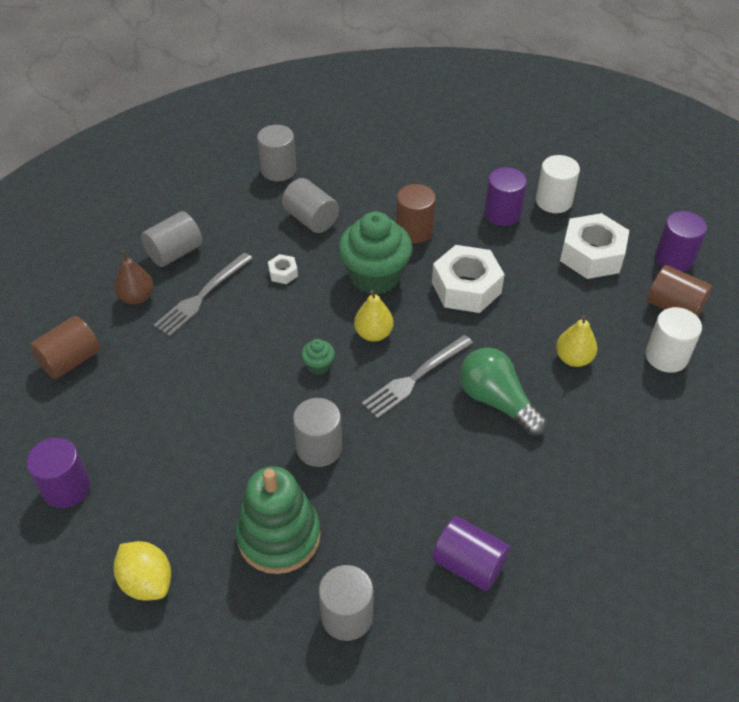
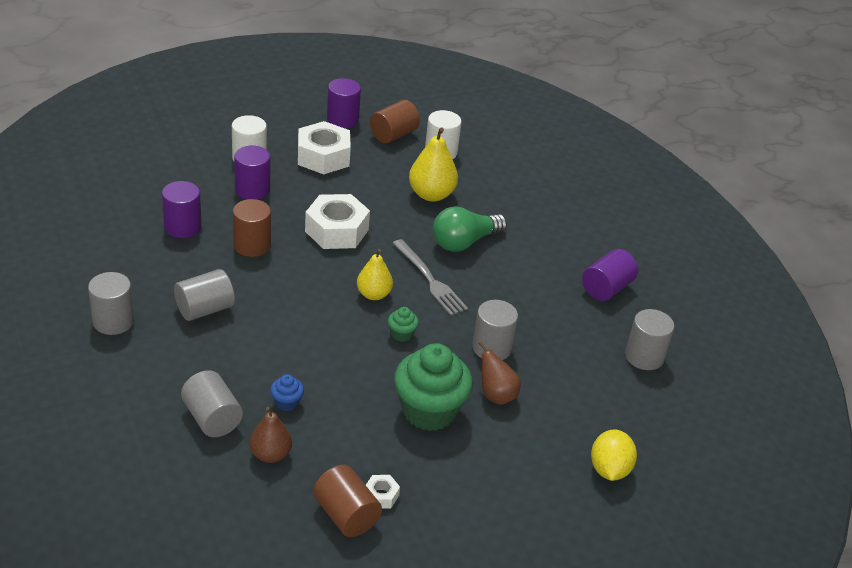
camera: 85 degrees left, 10 degrees down
(66, 488) = (508, 522): purple cylinder -> purple cylinder (183, 227)
(147, 582) = (609, 469): yellow lemon -> yellow lemon turned 45 degrees counterclockwise
(202, 296) = (286, 403): grey fork -> blue cupcake
(244, 460) = (496, 395): none -> brown pear
(279, 536) = (574, 384): green stacking toy -> none
(283, 273) = (275, 340): white nut -> white nut (381, 496)
(375, 276) = (303, 281): green cupcake -> green cupcake (429, 411)
(573, 358) = (431, 195): yellow pear -> yellow pear, size x1.50

